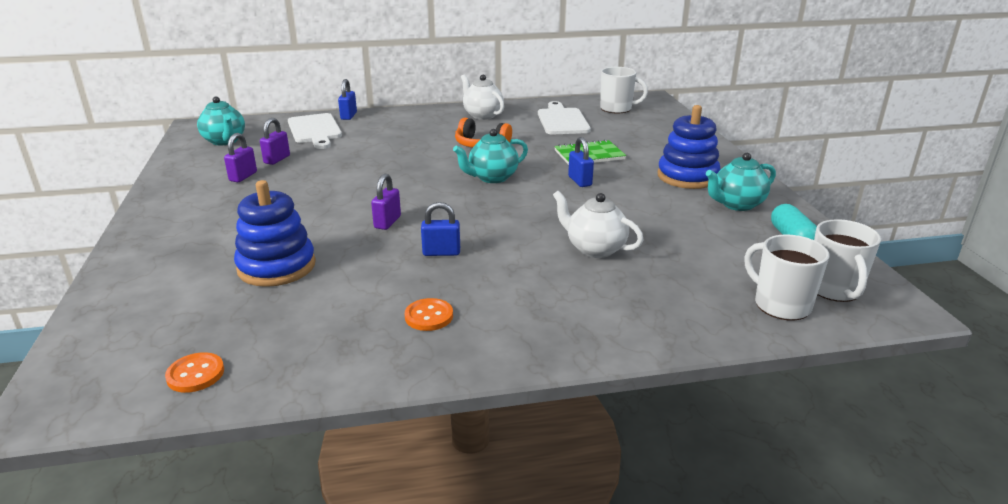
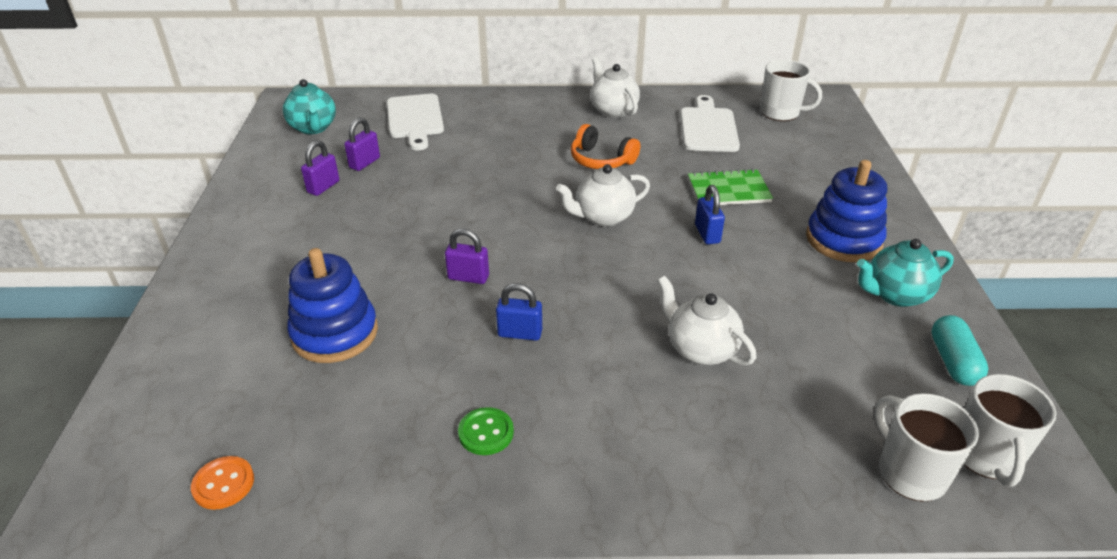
camera: 10 degrees right, 10 degrees up
(348, 116) = (457, 98): blue padlock -> none
(387, 222) = (468, 277): purple padlock -> purple padlock turned 75 degrees clockwise
(429, 316) = (486, 433): orange button -> green button
(492, 178) = (603, 217): turquoise teapot -> white teapot

